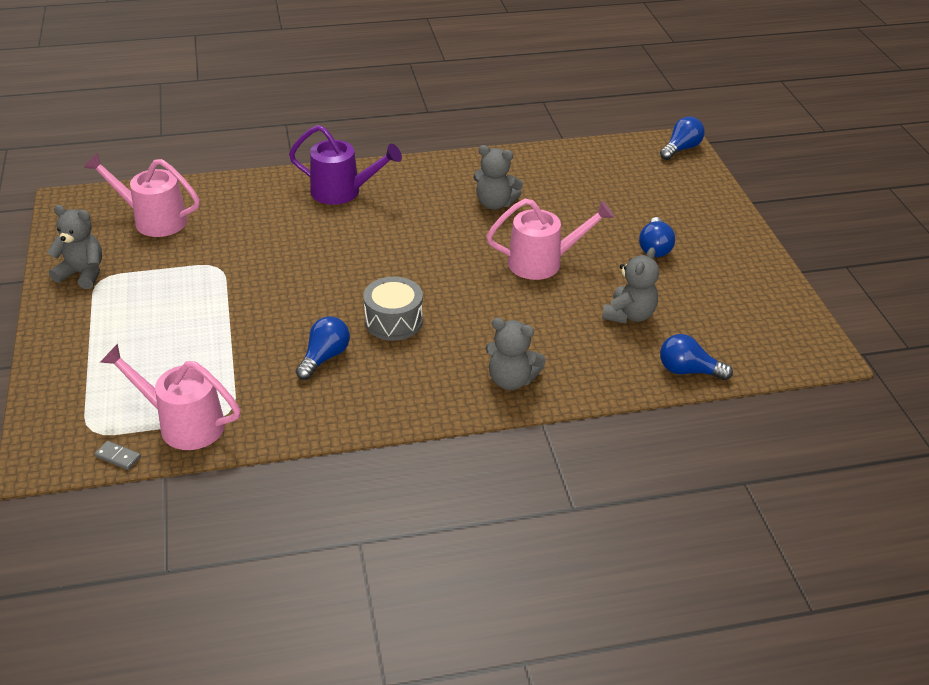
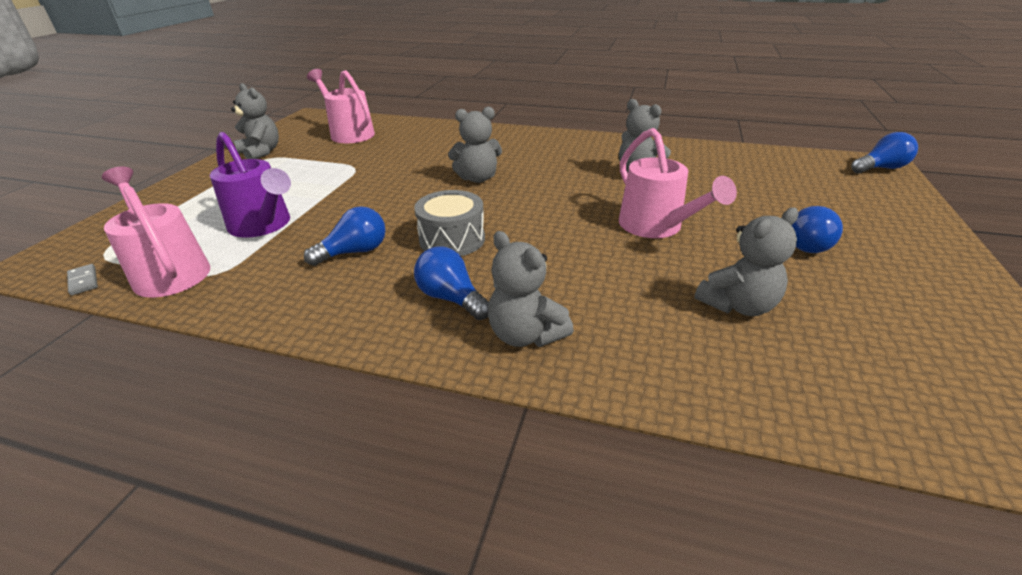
camera: 30 degrees right, 5 degrees down
(343, 192) = (507, 142): purple watering can -> purple watering can (264, 226)
(356, 248) = (477, 178): none -> grey teddy bear
(543, 262) = (656, 227): pink watering can -> pink watering can turned 45 degrees clockwise
(688, 371) = (802, 408): blue light bulb -> blue light bulb (451, 298)

